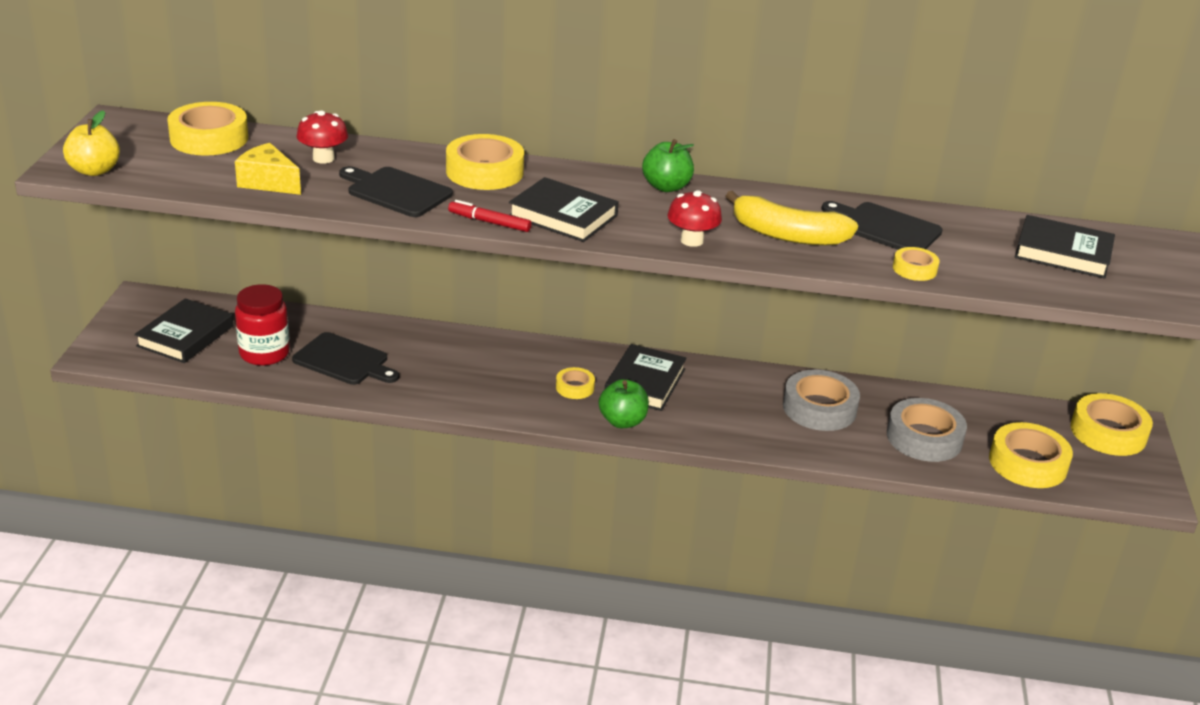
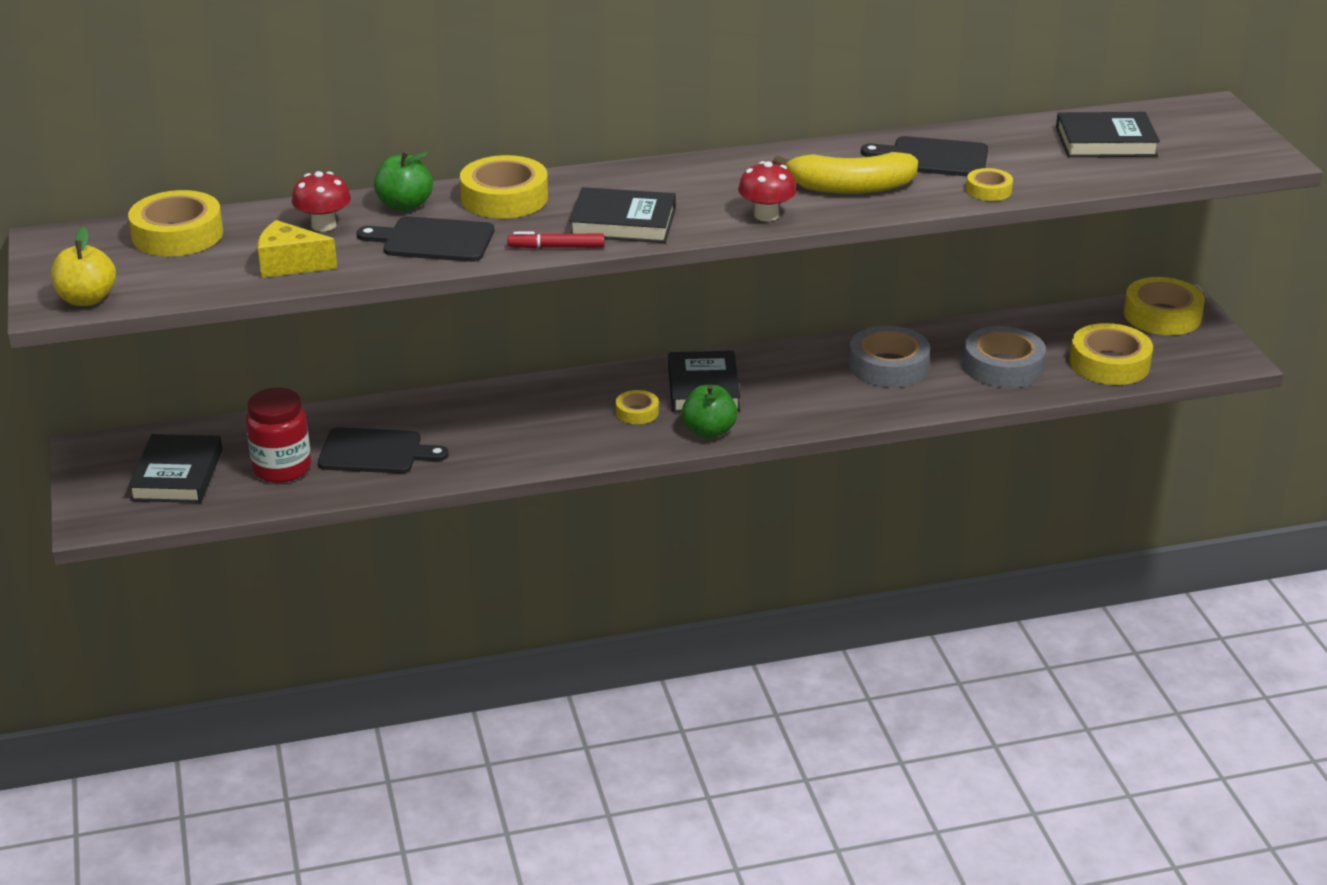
camera: 20 degrees left, 0 degrees up
(666, 187) = (698, 168): green apple -> green apple (405, 205)

